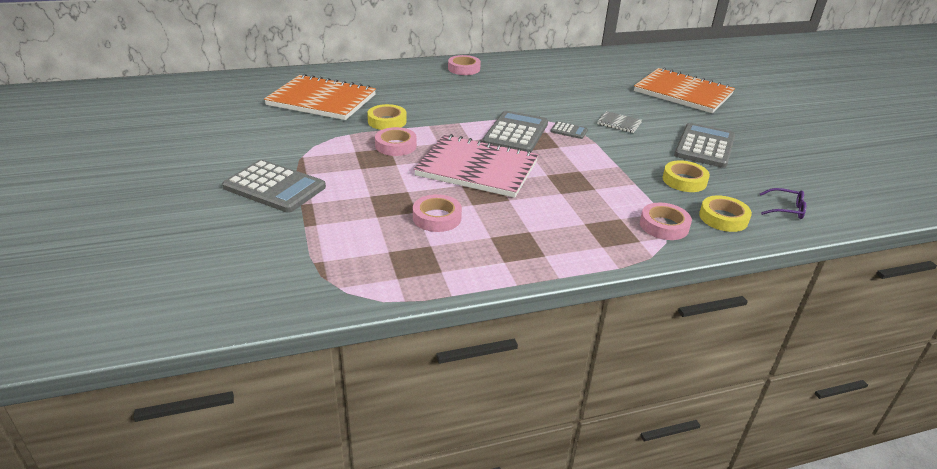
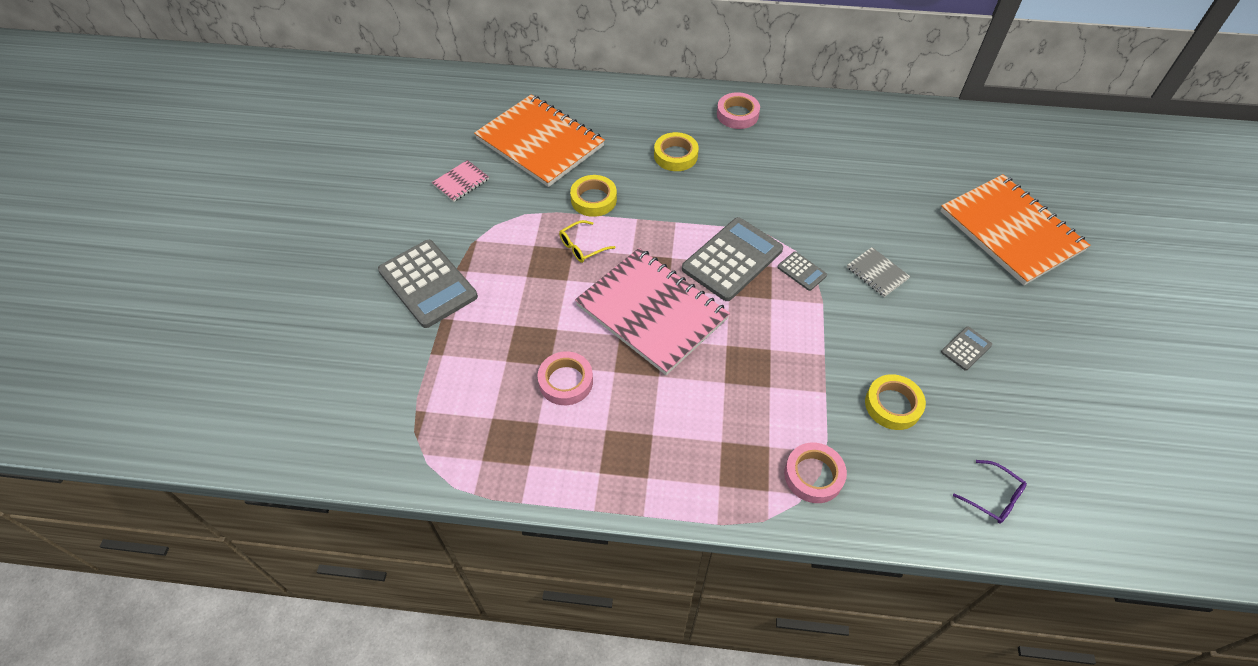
camera: 25 degrees right, 20 degrees up
(267, 129) = (461, 182): none -> pink notebook
(396, 146) = (582, 247): pink tape -> yellow glasses
(705, 146) = (966, 349): grey calculator -> grey calculator, size x0.46
(723, 218) = (897, 486): yellow tape -> yellow tape (675, 155)

